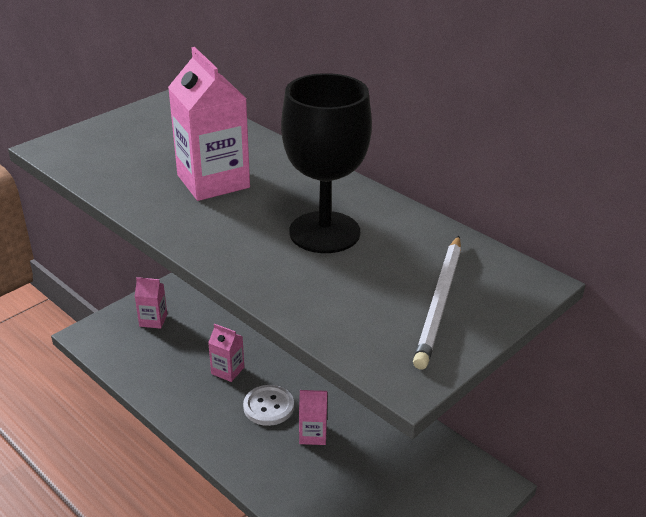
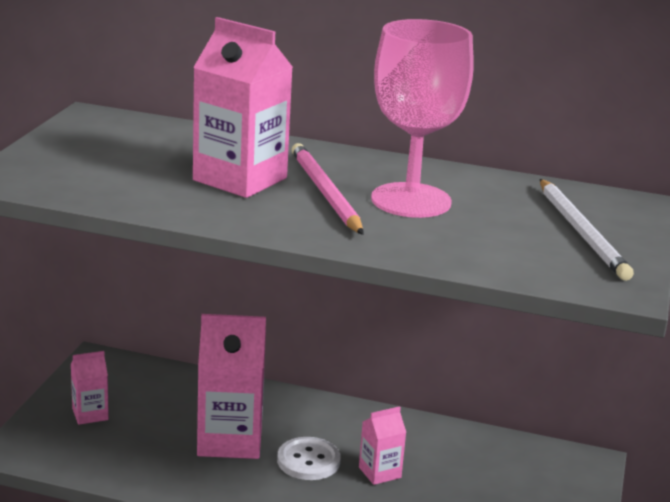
camera: 30 degrees left, 10 degrees down
(227, 370) = (230, 440): pink carton -> pink carton, size x1.96
(263, 209) = (325, 192): none -> pink pencil
(324, 232) = (411, 200): black goblet -> pink goblet

